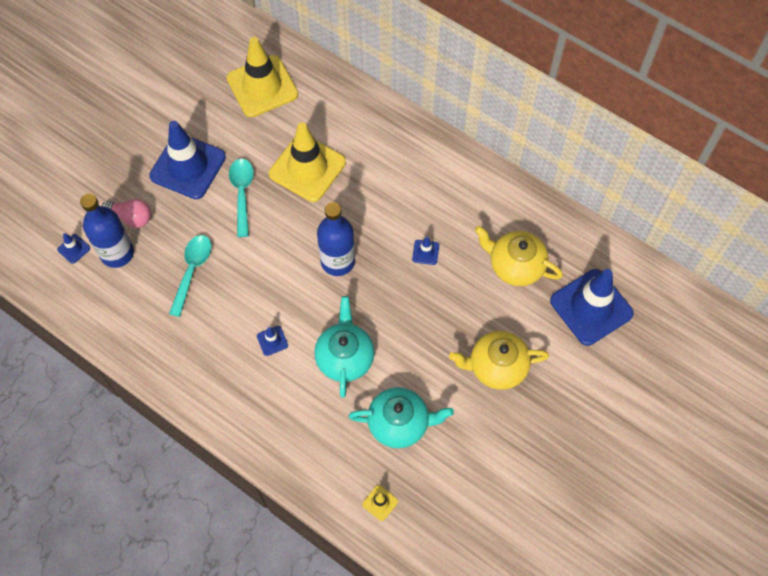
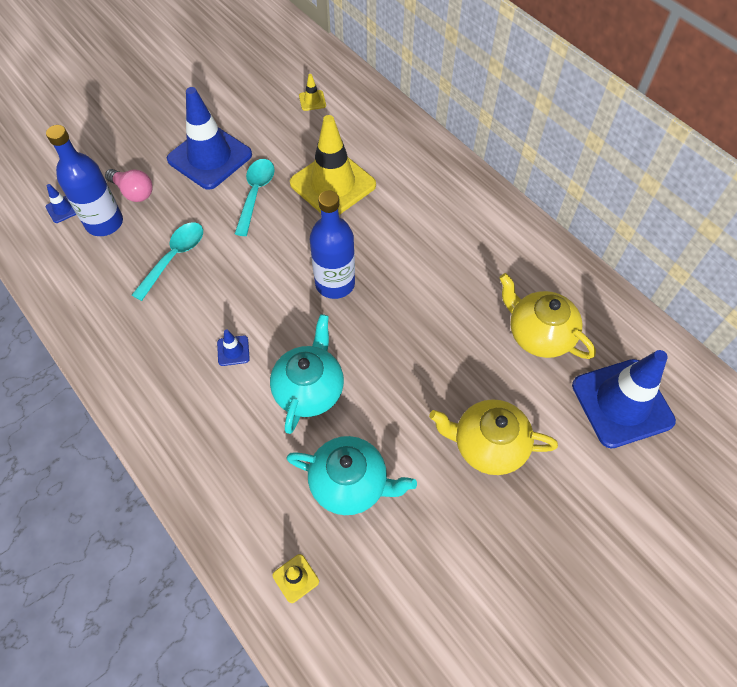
camera: 15 degrees right, 5 degrees down
(262, 86) = (312, 100): yellow traffic cone -> yellow traffic cone, size x0.40
(425, 252) = (437, 296): blue traffic cone -> none

